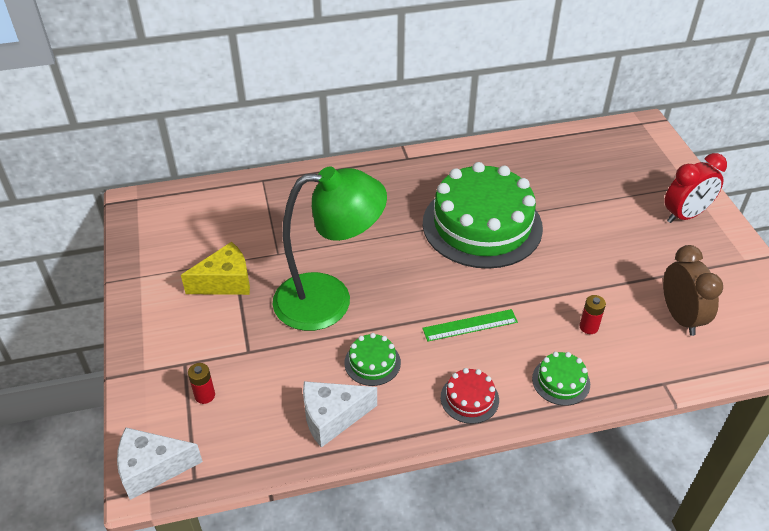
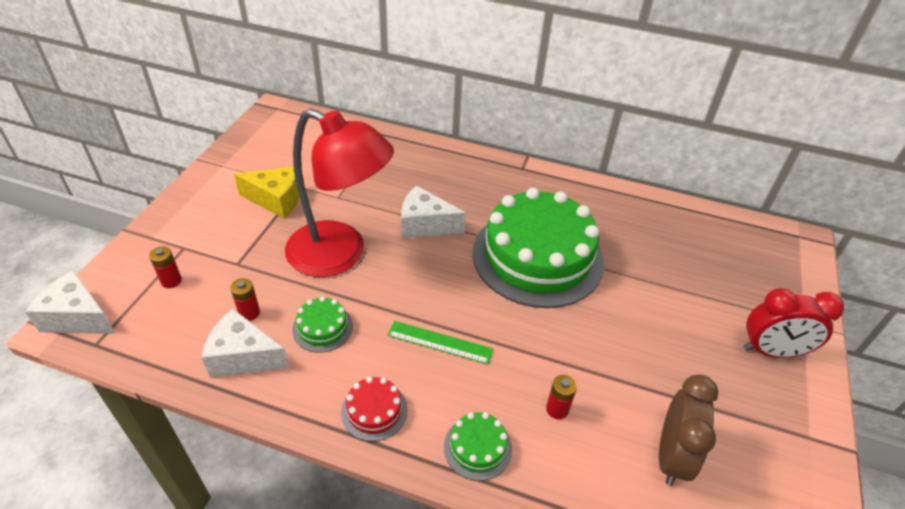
camera: 30 degrees right, 0 degrees up
(301, 383) = (249, 313): none -> red battery
(329, 300) = (340, 255): green lamp -> red lamp
(374, 241) = (425, 225): none -> white cheese

